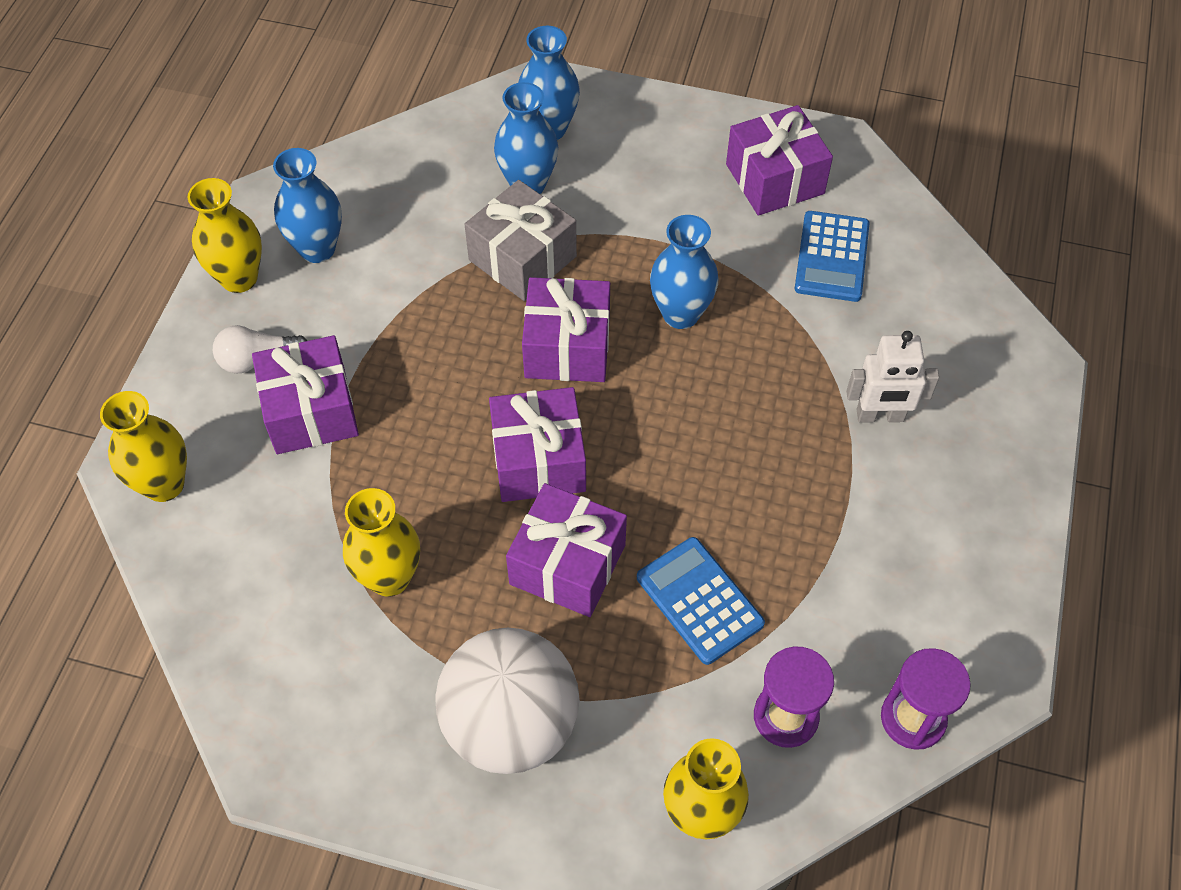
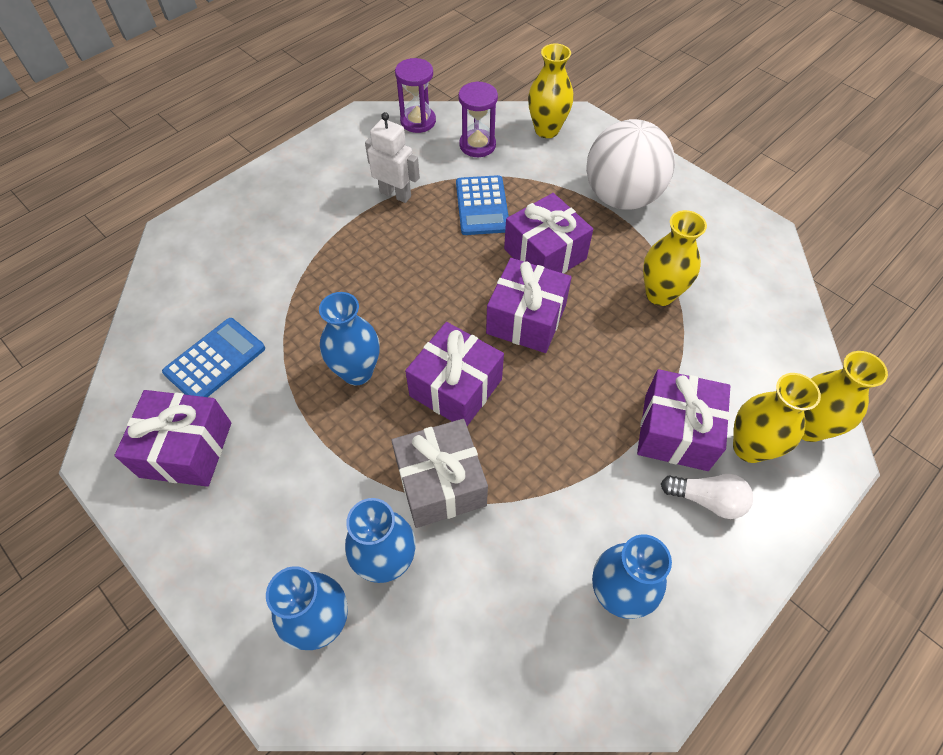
camera: 150 degrees left, 0 degrees up
(239, 278) = (703, 599): yellow vase -> yellow vase (749, 447)
(880, 416) = (295, 247): white robot -> white robot (395, 194)

